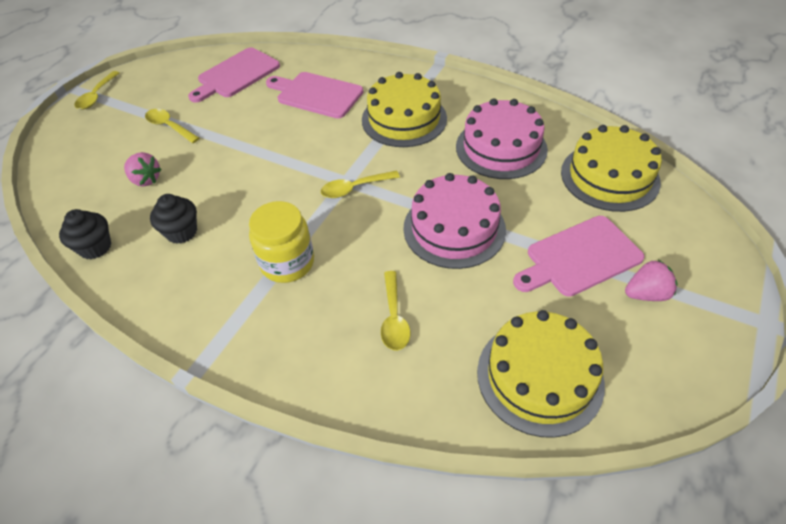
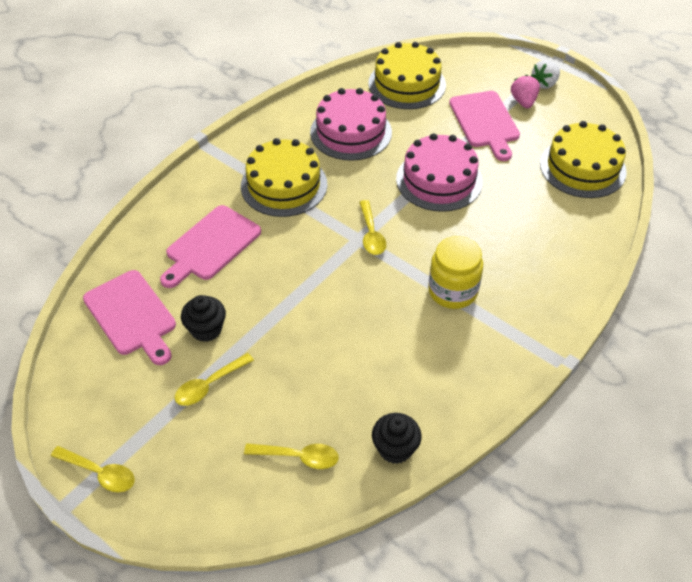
camera: 80 degrees left, 0 degrees up
(146, 180) = (300, 406): pink strawberry -> none
(181, 232) = (393, 371): black cupcake -> black cupcake (206, 329)
(394, 318) = (523, 231): yellow spoon -> yellow spoon (298, 457)
(703, 315) = (544, 84): none -> white strawberry

